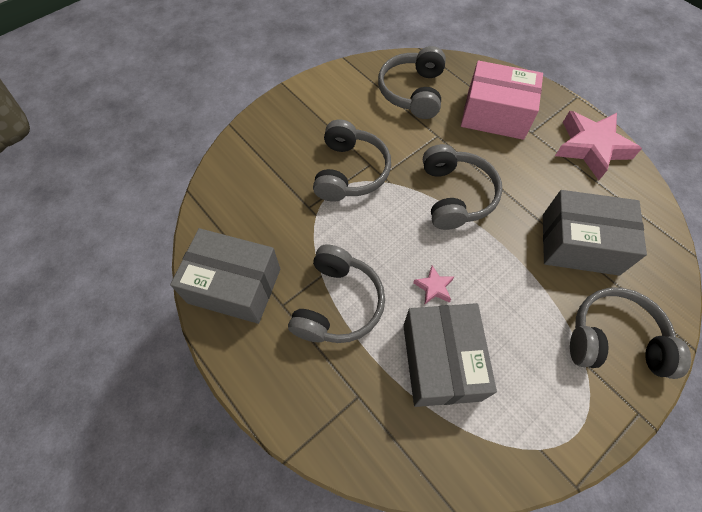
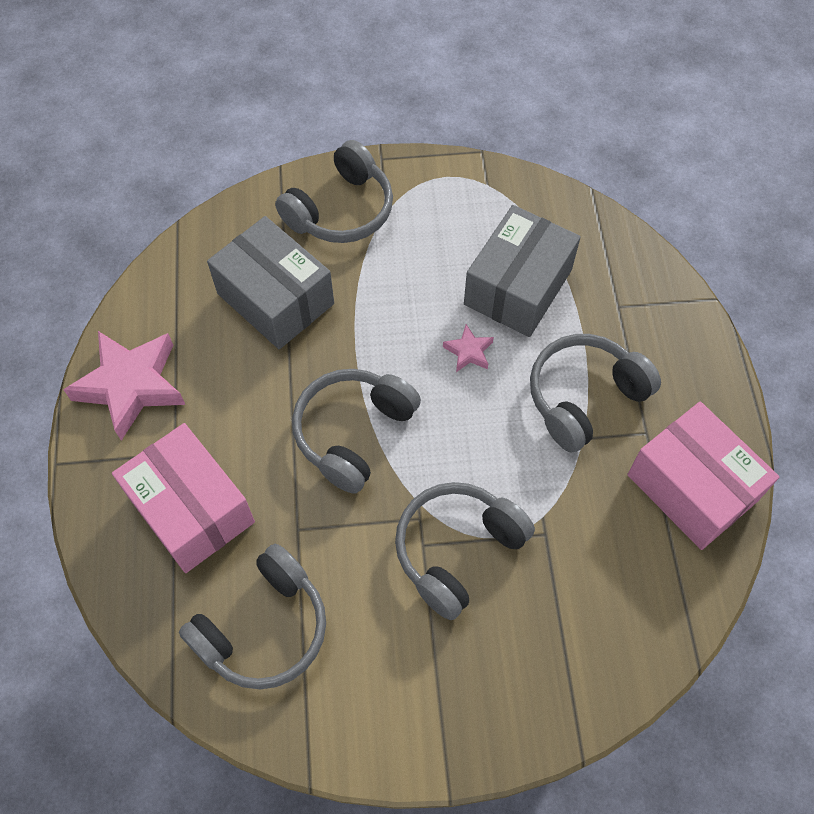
camera: 145 degrees left, 0 degrees up
(234, 286) = (692, 487): grey box -> pink box
(614, 340) = (341, 210): grey headphones -> grey headphones turned 90 degrees counterclockwise

